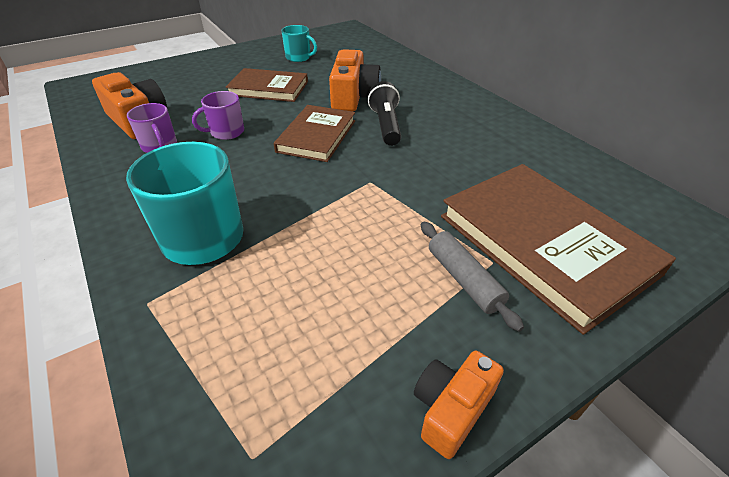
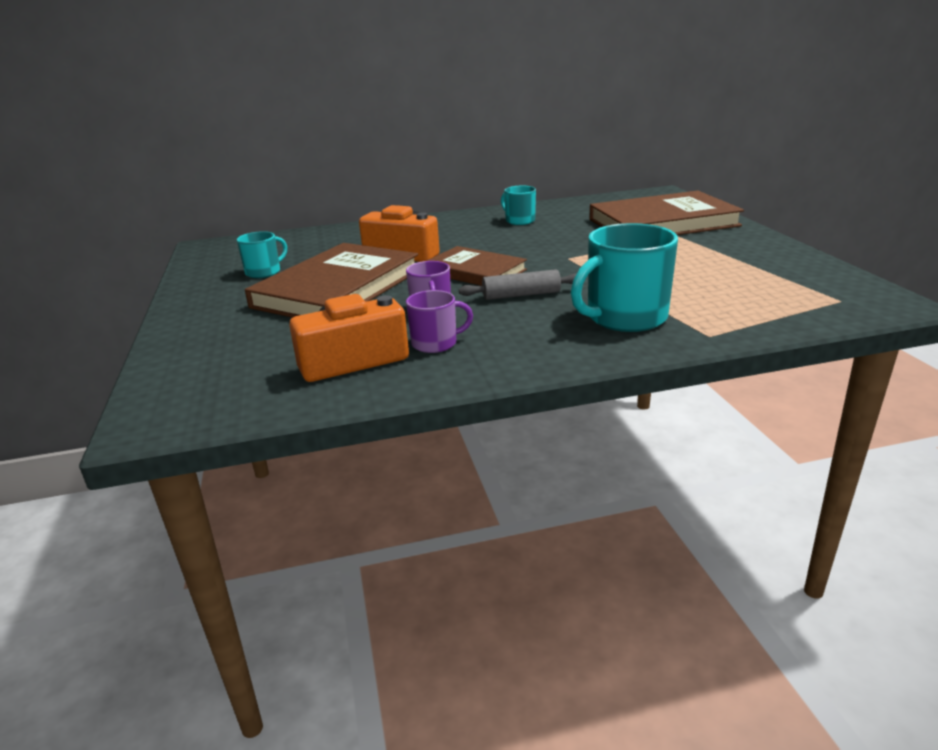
camera: 70 degrees left, 15 degrees down
(268, 88) = (338, 289): brown book -> brown book, size x1.65
(386, 125) = (476, 246): black flashlight -> none
(451, 409) = (796, 256): orange camera -> none
(463, 279) = (694, 243): grey rolling pin -> grey rolling pin (521, 295)
(482, 135) = (519, 221): none -> turquoise mug

